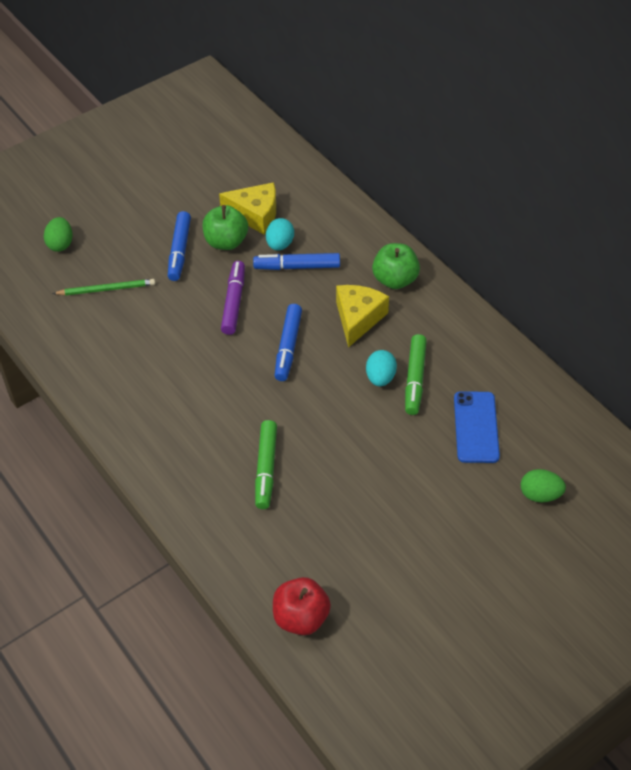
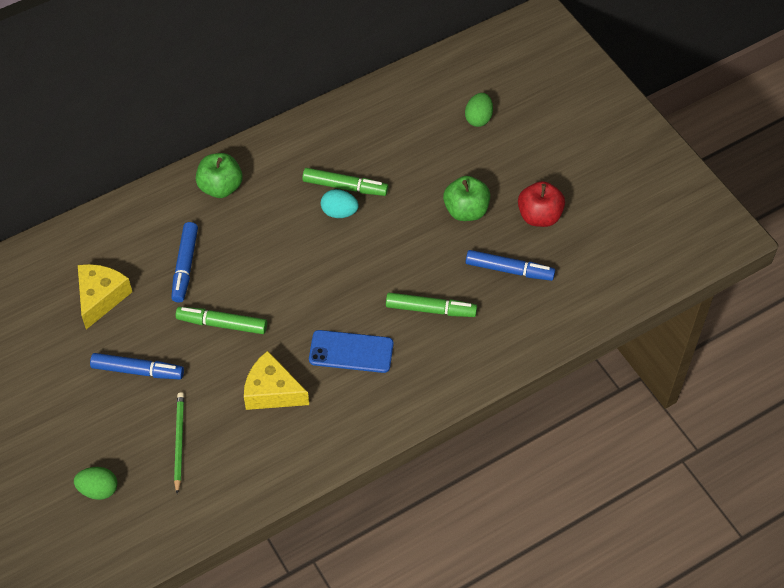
camera: 85 degrees left, 5 degrees up
(226, 242) = (135, 326): green apple -> green apple (466, 211)
(234, 302) = (222, 324): purple marker -> green marker
(280, 244) = (150, 278): turquoise egg -> none
(288, 347) = (290, 281): blue marker -> blue marker (509, 270)
(301, 617) = (583, 294): red apple -> red apple (539, 216)
(358, 319) = (264, 222): yellow cheese -> yellow cheese (272, 391)
(476, 427) = (405, 150): blue phone -> blue phone (351, 352)

